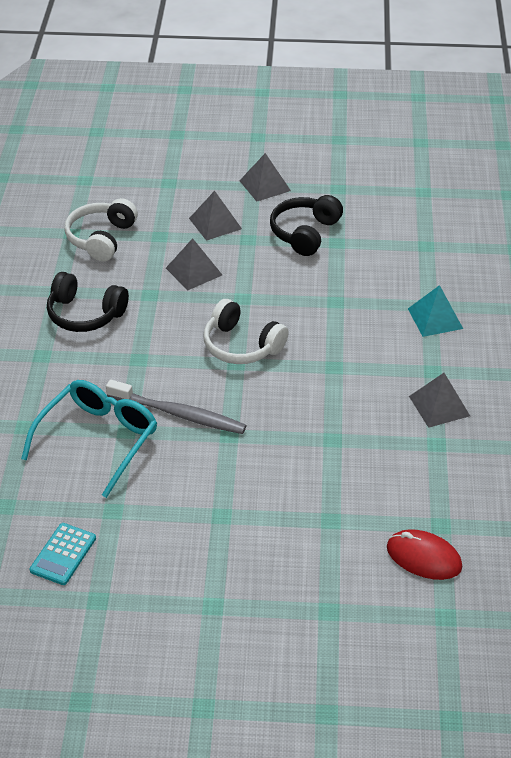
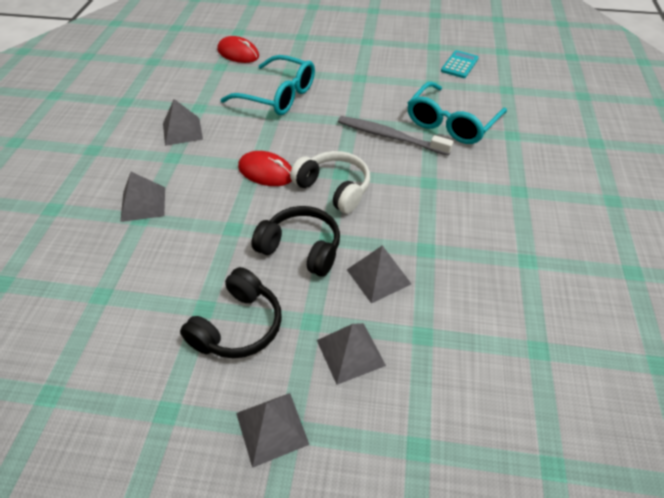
camera: 175 degrees left, 5 degrees up
(85, 314) = (490, 230): black headphones -> black headphones (301, 248)
(101, 238) = (497, 336): white headphones -> none
(319, 360) = (266, 172): none -> red mouse
(335, 471) = (278, 96): none -> turquoise glasses
(435, 318) = (143, 204): turquoise pyramid -> grey pyramid

